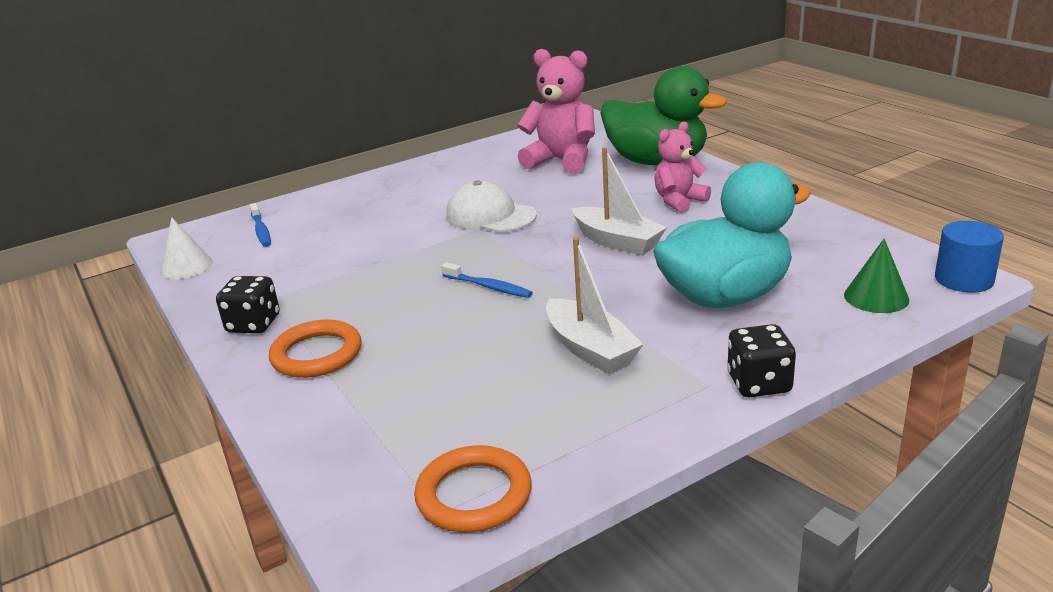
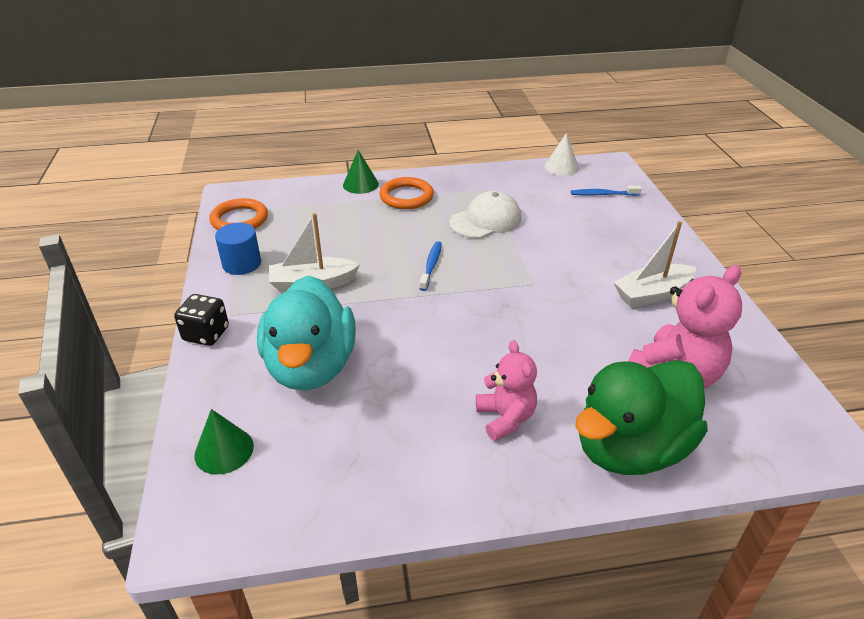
camera: 110 degrees right, 10 degrees up
(253, 324) = (460, 182): black dice -> none
(288, 410) = (360, 184): none -> green cone
(488, 286) = (431, 266): blue toothbrush -> blue toothbrush turned 135 degrees clockwise
(490, 216) = (556, 295): white cap -> white cap (485, 220)
(617, 241) = (450, 346): white boat -> white boat (652, 294)
(964, 279) = (183, 532): blue cylinder -> blue cylinder (242, 264)

